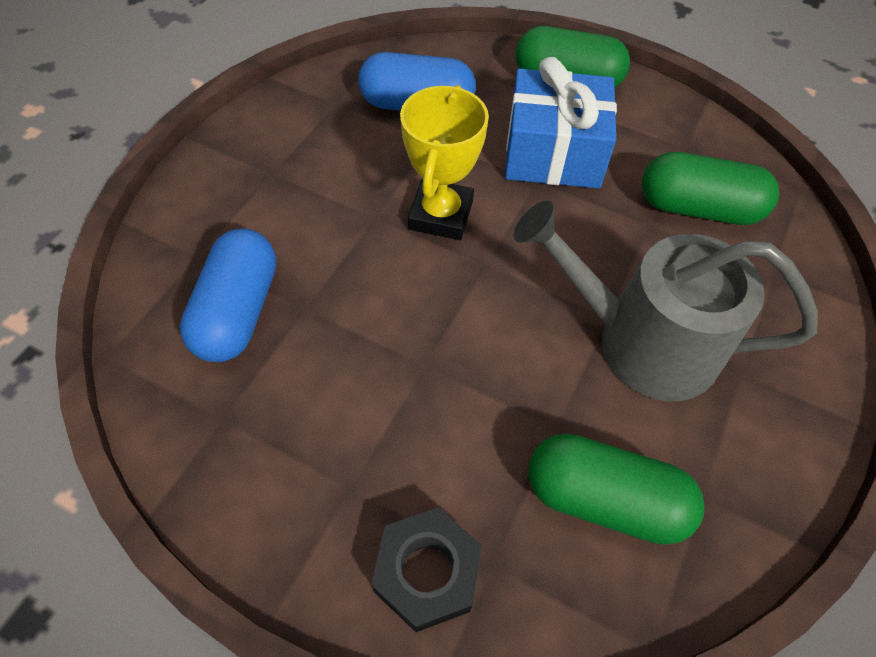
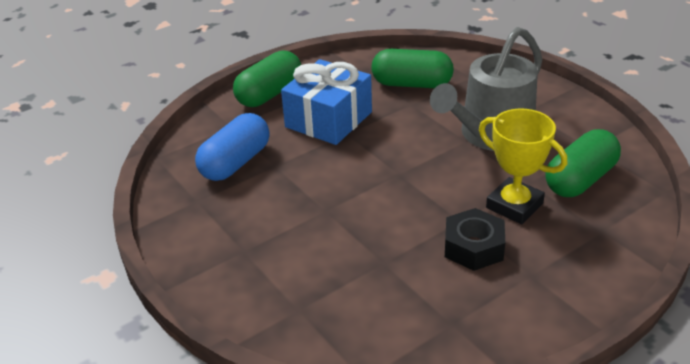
camera: 60 degrees left, 20 degrees down
(238, 311) = (366, 296): blue capsule -> none
(427, 572) = (598, 257): black nut -> black nut (473, 247)
(441, 215) = (346, 180): yellow trophy -> yellow trophy (514, 205)
(698, 208) = (412, 84): green capsule -> green capsule turned 60 degrees clockwise

